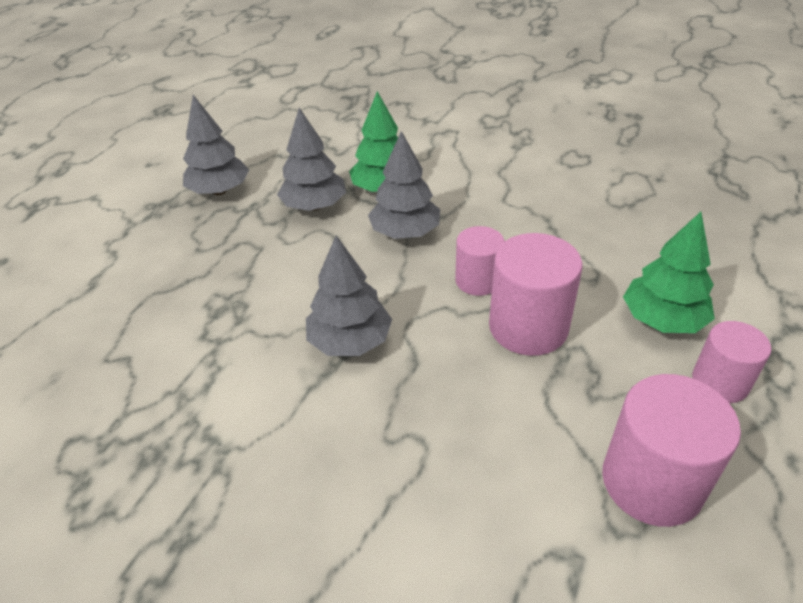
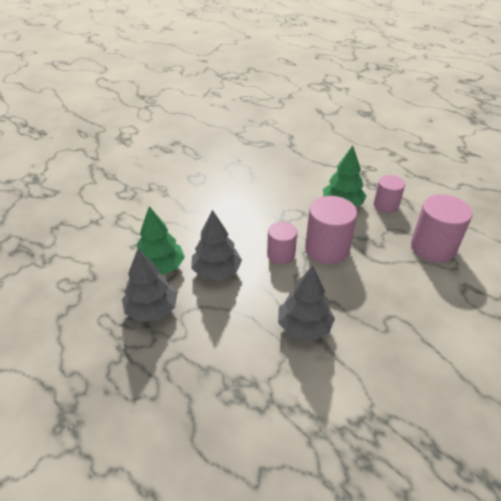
camera: 70 degrees left, 0 degrees up
(219, 191) = (80, 368): grey tree -> none

